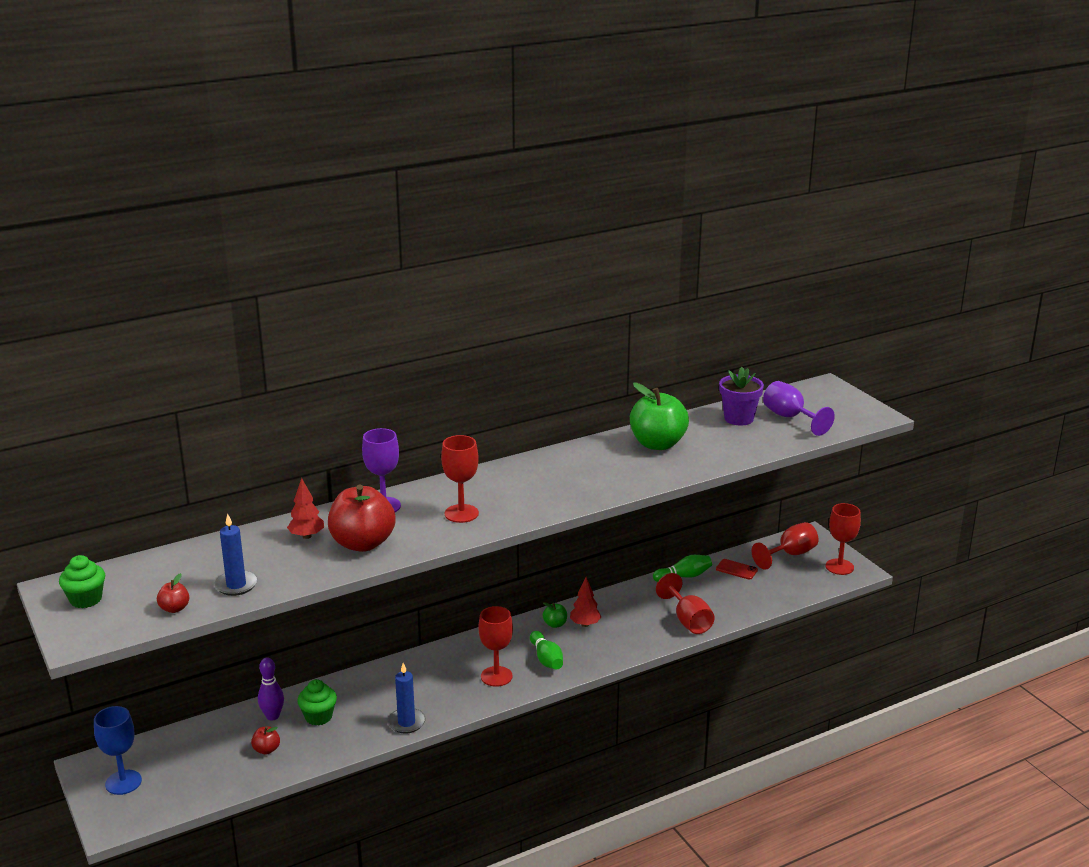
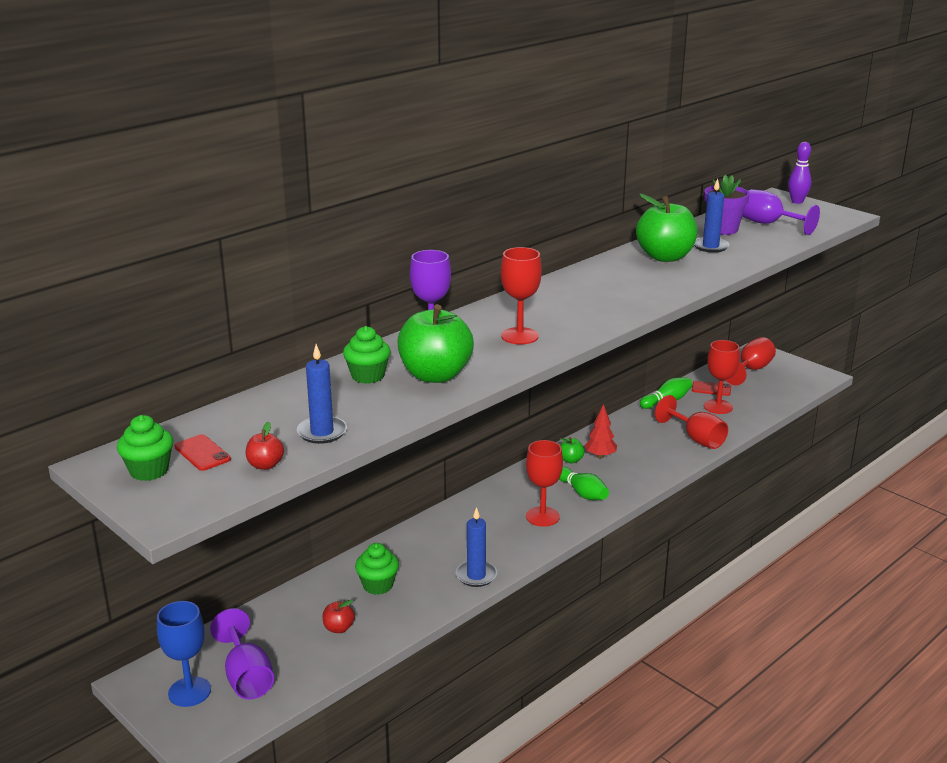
camera: 15 degrees left, 0 degrees up
(134, 590) = (202, 453): none -> red phone
(173, 778) = (246, 677): none -> purple goblet
(272, 716) = (326, 593): purple bowling pin -> purple bowling pin (797, 201)
(306, 536) = (368, 376): red tree -> green cupcake
(362, 543) = (435, 375): red apple -> green apple
(710, 437) = (710, 247): none -> blue candle
(839, 567) = (801, 374): red goblet -> red goblet (718, 407)

